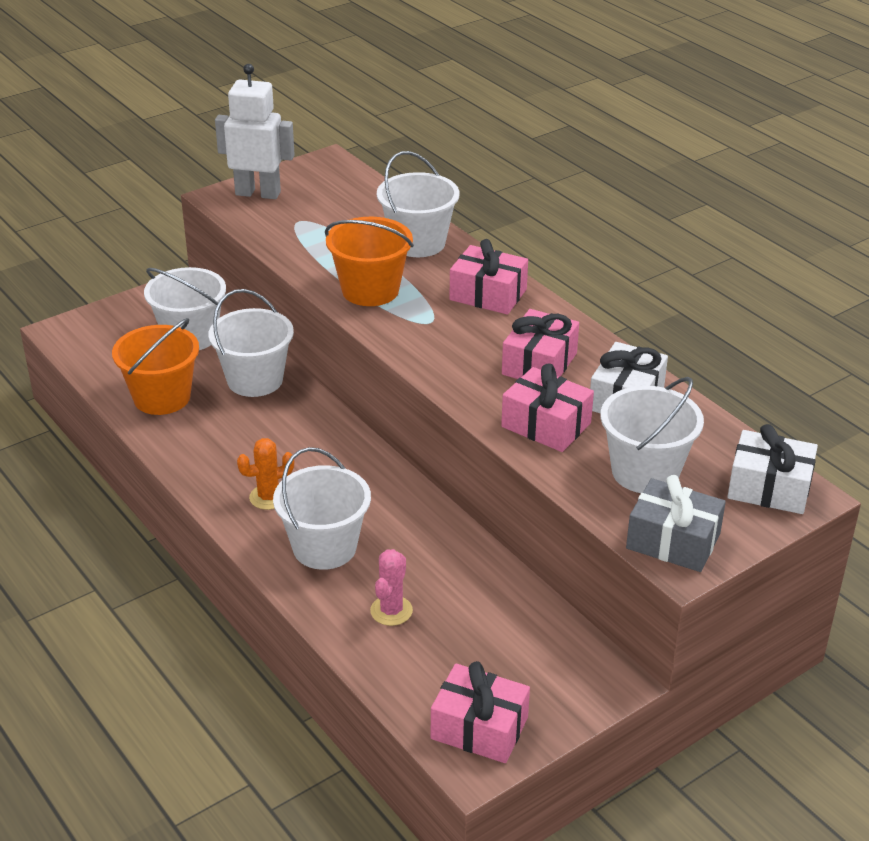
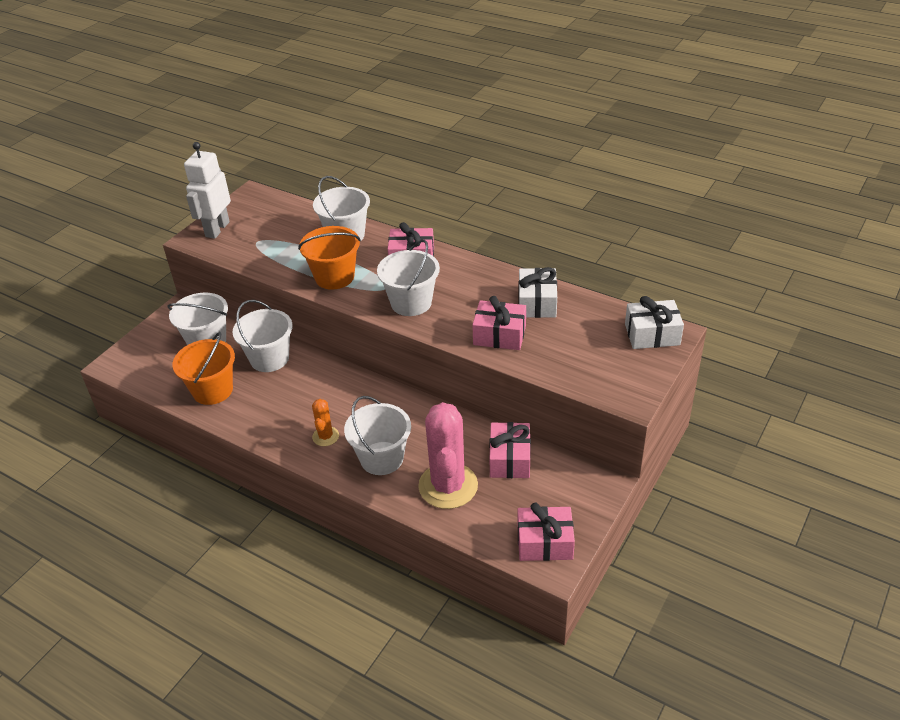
camera: 20 degrees left, 5 degrees up
(258, 193) = (217, 229): white robot -> white robot turned 60 degrees counterclockwise
(268, 497) = (325, 436): orange cactus -> orange cactus turned 45 degrees counterclockwise
(391, 611) = (448, 486): pink cactus -> pink cactus, size x2.09
(539, 364) = (471, 295): pink gift -> pink gift (510, 459)
(645, 472) = (576, 347): white bucket -> white bucket (411, 303)
(673, 541) = (618, 386): grey gift -> none

